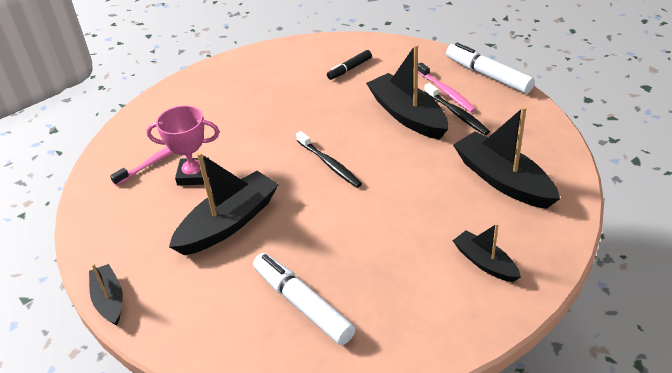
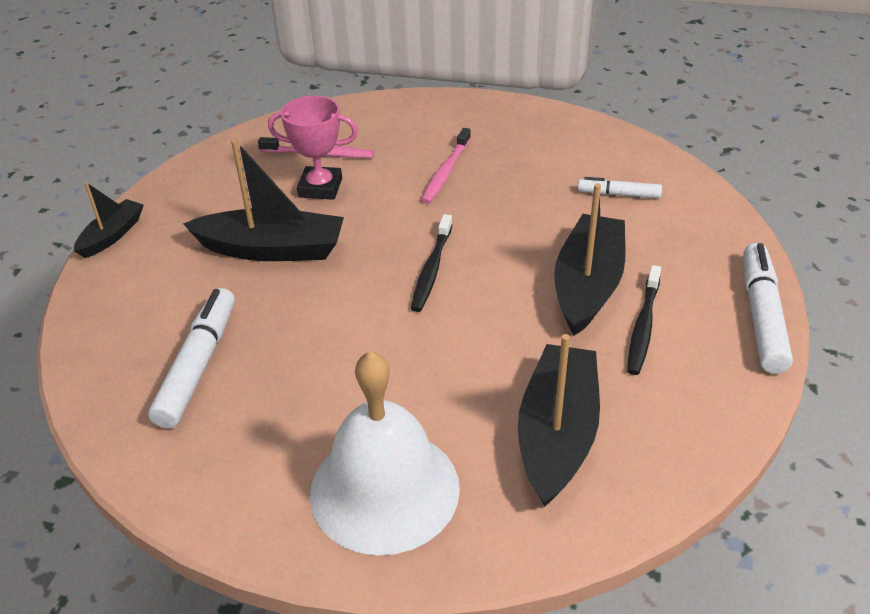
camera: 50 degrees right, 0 degrees up
(194, 175) = (320, 188): pink trophy -> pink trophy turned 45 degrees counterclockwise
(349, 69) = (618, 194): black marker -> white marker
(446, 92) = (675, 295): pink toothbrush -> pink toothbrush (446, 172)
(485, 263) = (384, 489): black boat -> white bell

